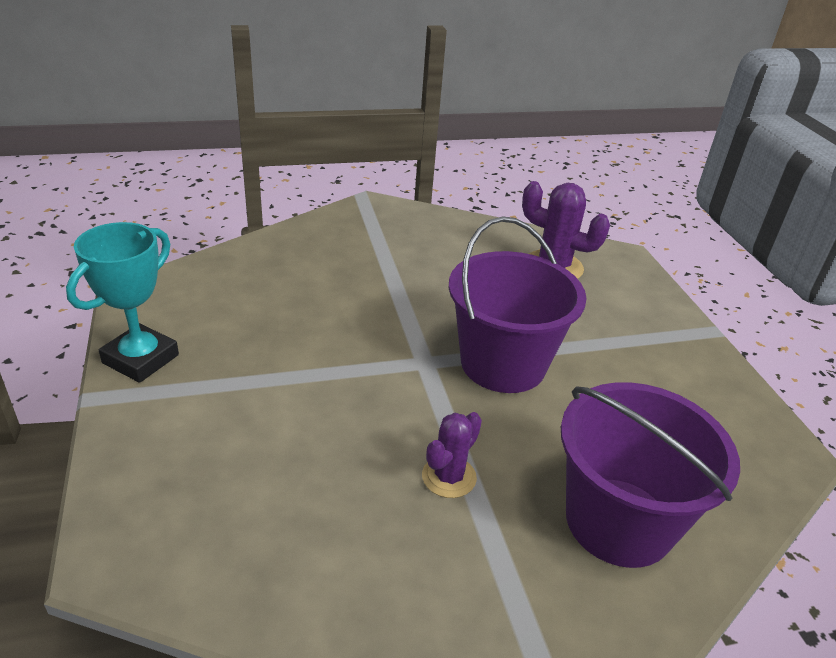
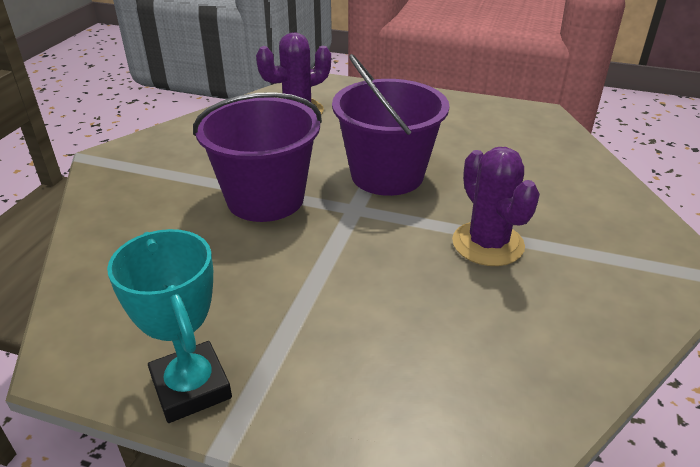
camera: 55 degrees left, 0 degrees up
(449, 477) = (488, 244): purple cactus -> purple cactus, size x1.58
(618, 521) = (564, 191): purple bucket -> purple bucket (265, 199)

